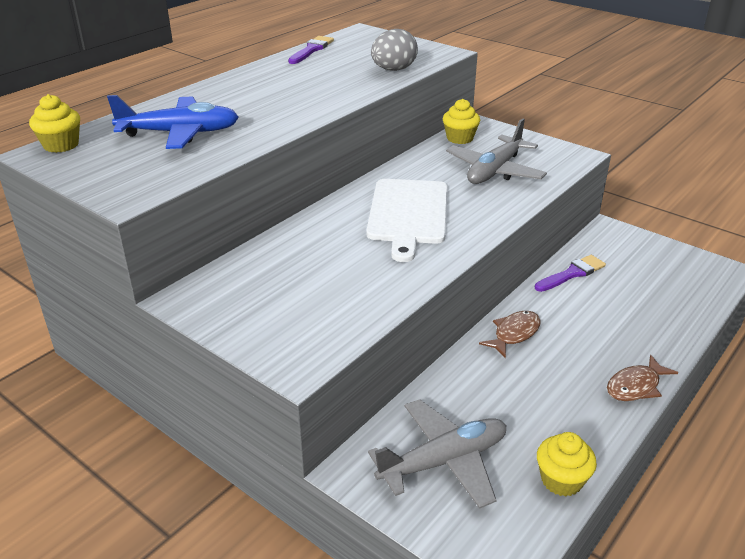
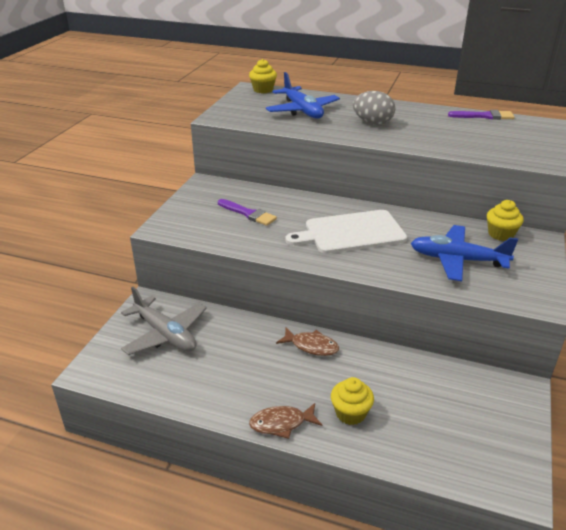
camera: 70 degrees right, 0 degrees up
(393, 70) = (484, 150): grey egg -> grey egg (372, 123)
(495, 171) = (457, 260): grey plane -> blue plane
(561, 480) = (164, 390): yellow cupcake -> yellow cupcake (350, 413)
(572, 274) = (420, 369): purple brush -> purple brush (248, 214)
(636, 386) = (281, 423): brown fish -> brown fish turned 45 degrees counterclockwise

